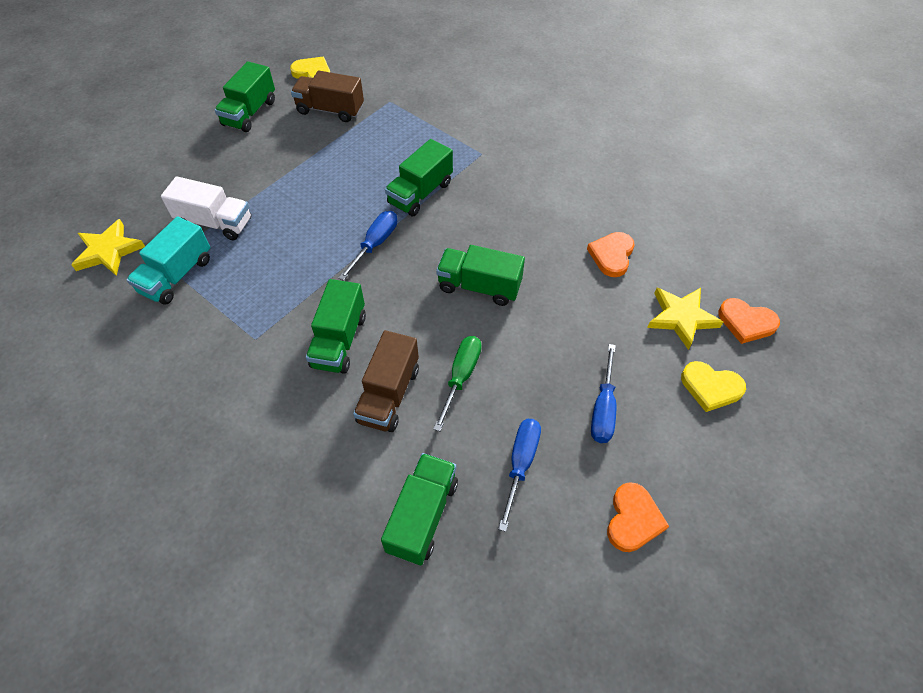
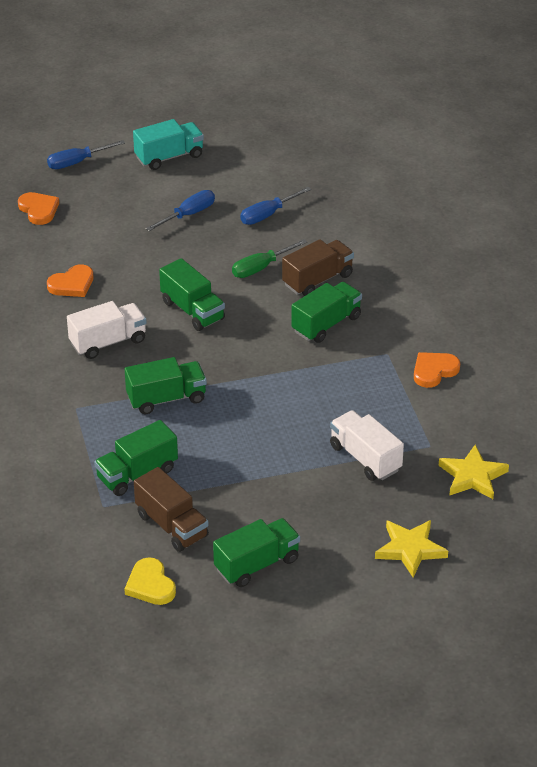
camera: 145 degrees left, 15 degrees down
(177, 275) = (423, 427): turquoise truck -> turquoise truck (169, 157)
(375, 244) = (242, 376): blue screwdriver -> blue screwdriver (77, 162)
(422, 516) = (347, 220): green truck -> green truck (137, 474)
(517, 217) = (108, 342): none -> white truck
(633, 519) = (230, 169): orange heart -> orange heart (434, 371)
(681, 318) = (77, 231): yellow star -> yellow star (410, 549)
(710, 387) = (110, 194): yellow heart -> none

